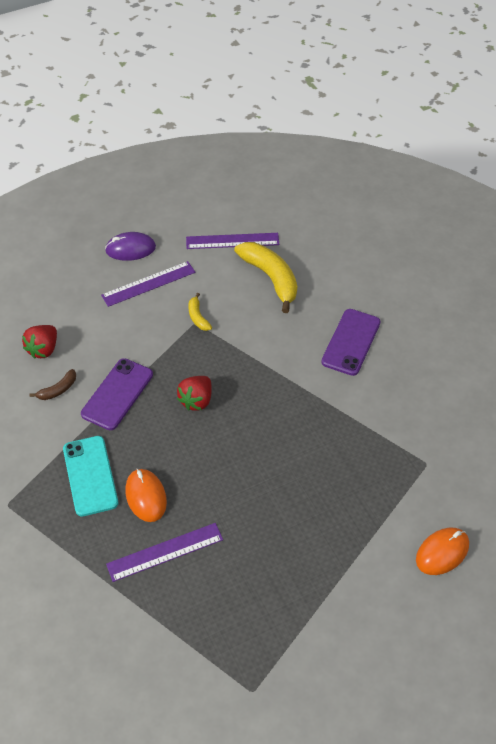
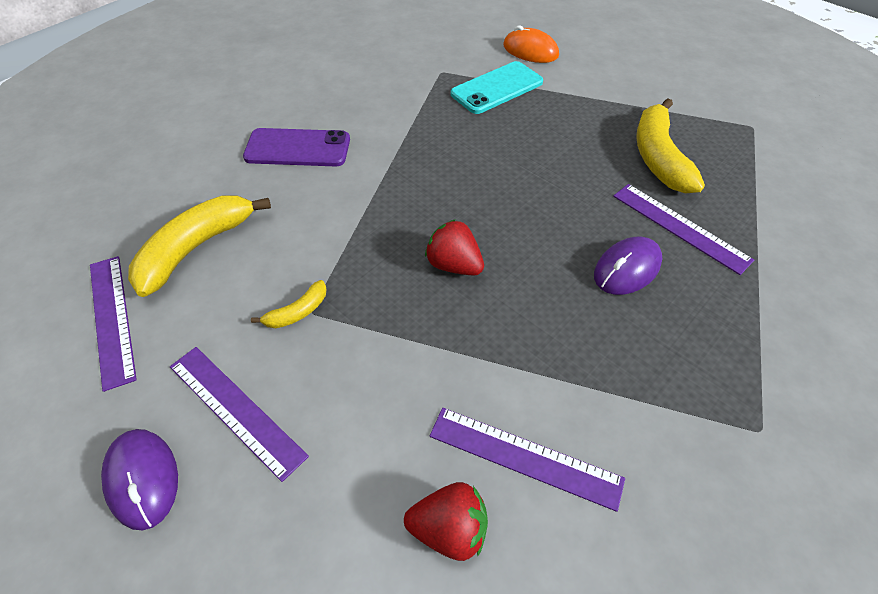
camera: 110 degrees left, 0 degrees up
(58, 390) = (524, 457): brown banana -> purple ruler
(90, 476) = (641, 341): turquoise phone -> turquoise phone (497, 88)
(117, 394) = (490, 363): purple phone -> none
(146, 496) = (627, 269): orange mouse -> purple mouse
(196, 400) = (454, 265): red strawberry -> red strawberry turned 150 degrees counterclockwise
(244, 581) = (658, 157): none -> yellow banana

